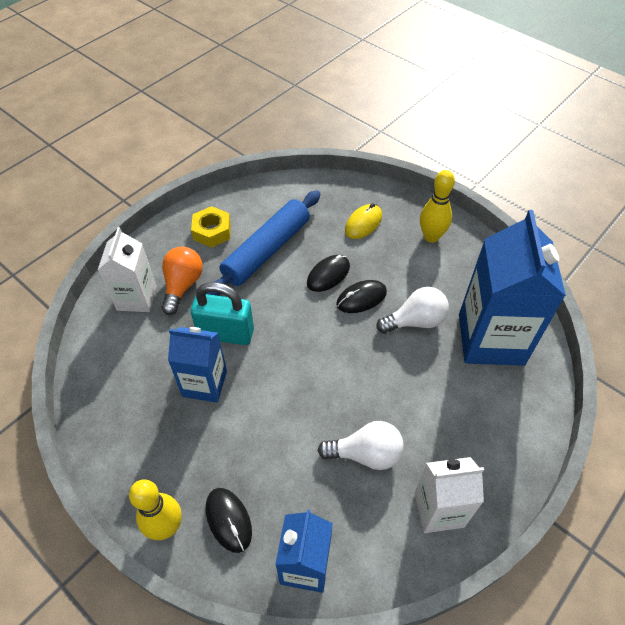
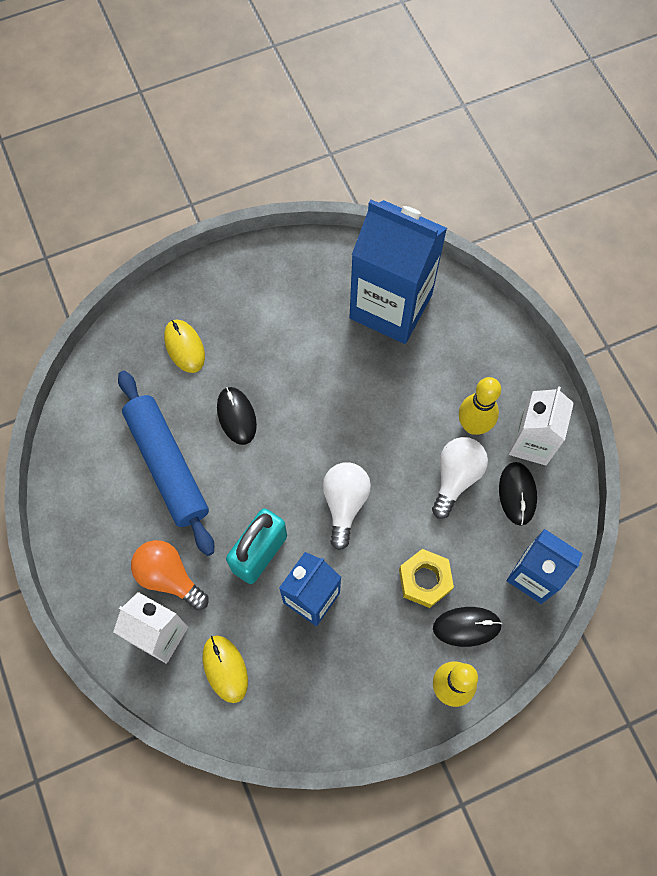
camera: 65 degrees left, 15 degrees up
(125, 348) = (225, 669): none -> yellow mouse
(212, 231) = (104, 515): yellow nut -> yellow nut (425, 580)
(361, 298) = (284, 398): black mouse -> black mouse (517, 494)
(415, 321) = (337, 362): white light bulb -> white light bulb (344, 504)
(431, 237) = (241, 290): yellow bowling pin -> yellow bowling pin (473, 425)

